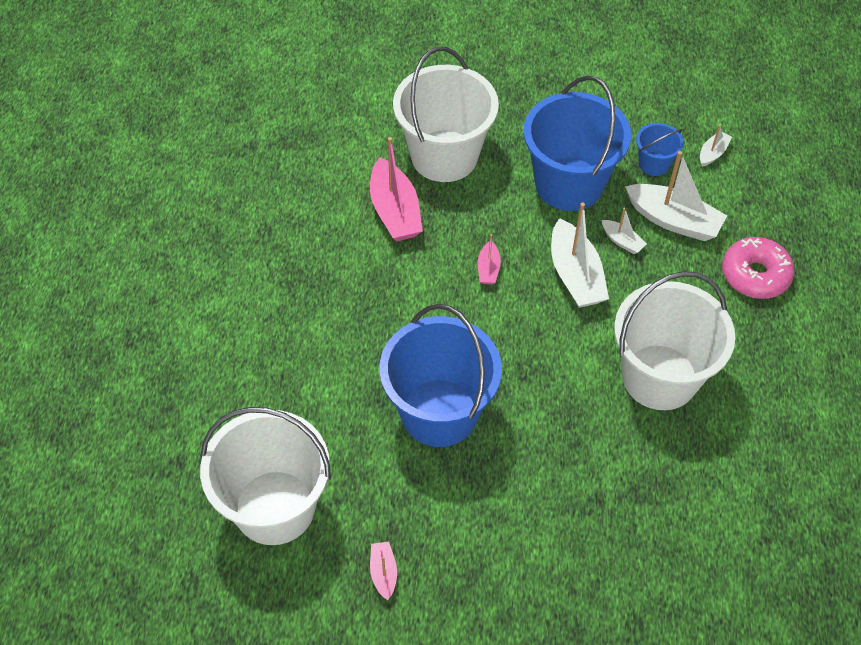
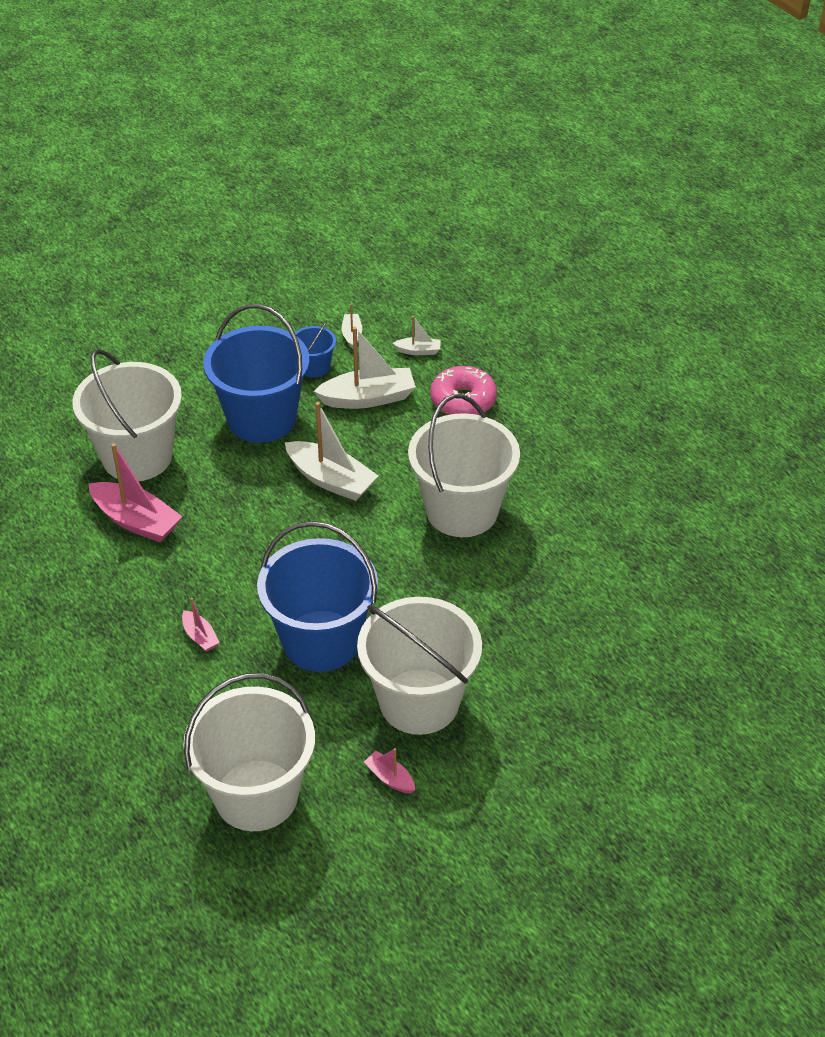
camera: 40 degrees left, 10 degrees down
(466, 524) = (419, 701): none -> white bucket
(488, 269) = (257, 516): pink boat -> pink boat (200, 636)
(622, 241) = (343, 435): white boat -> white boat (418, 351)

